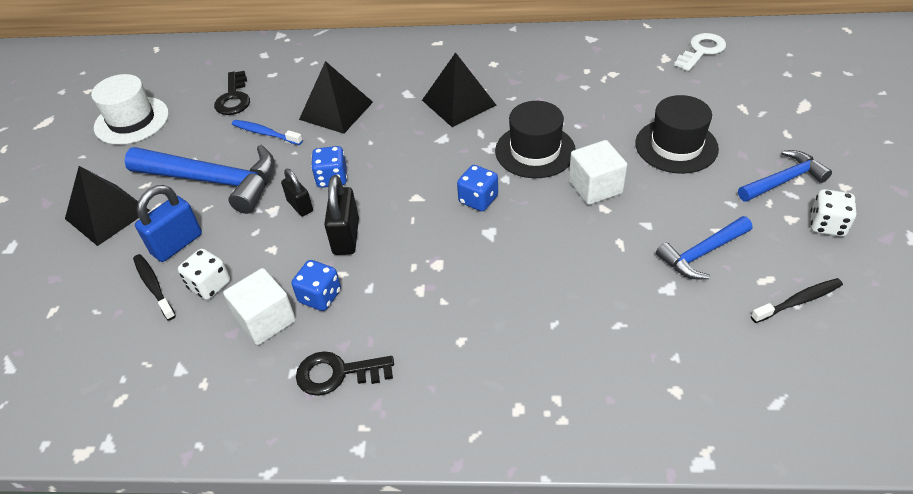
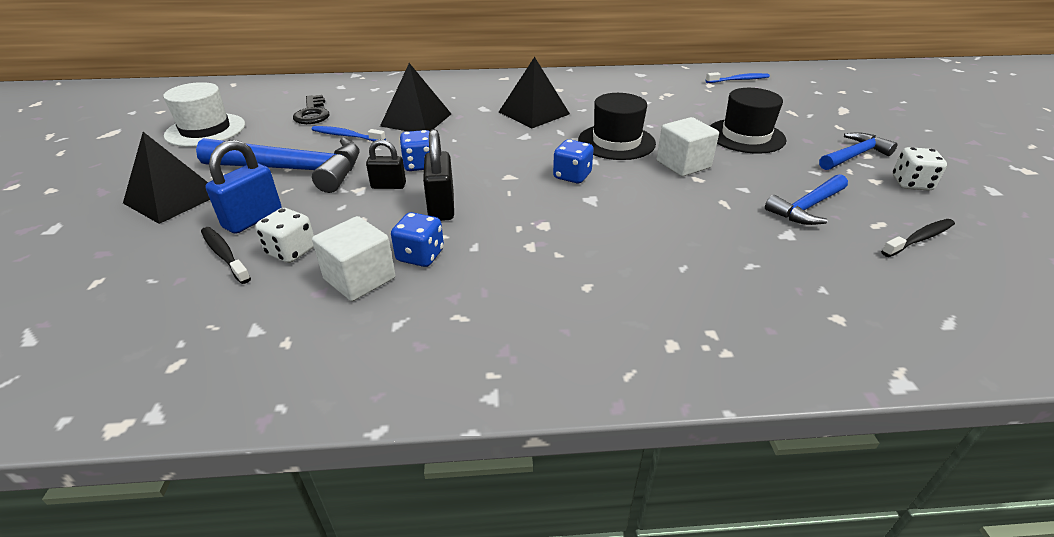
camera: 10 degrees left, 10 degrees down
(300, 206) = (388, 186): black padlock -> black padlock turned 45 degrees counterclockwise
(337, 373) = (451, 323): black key -> none
(701, 51) = (738, 80): white key -> blue toothbrush

